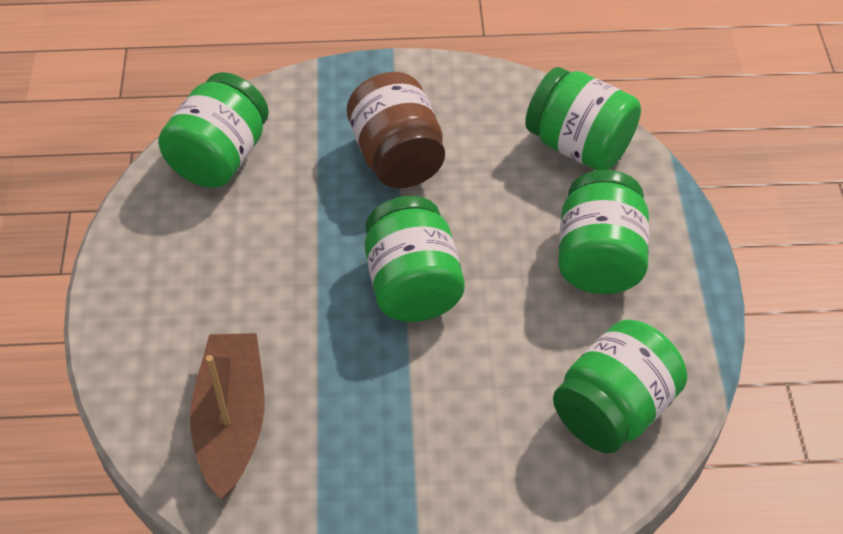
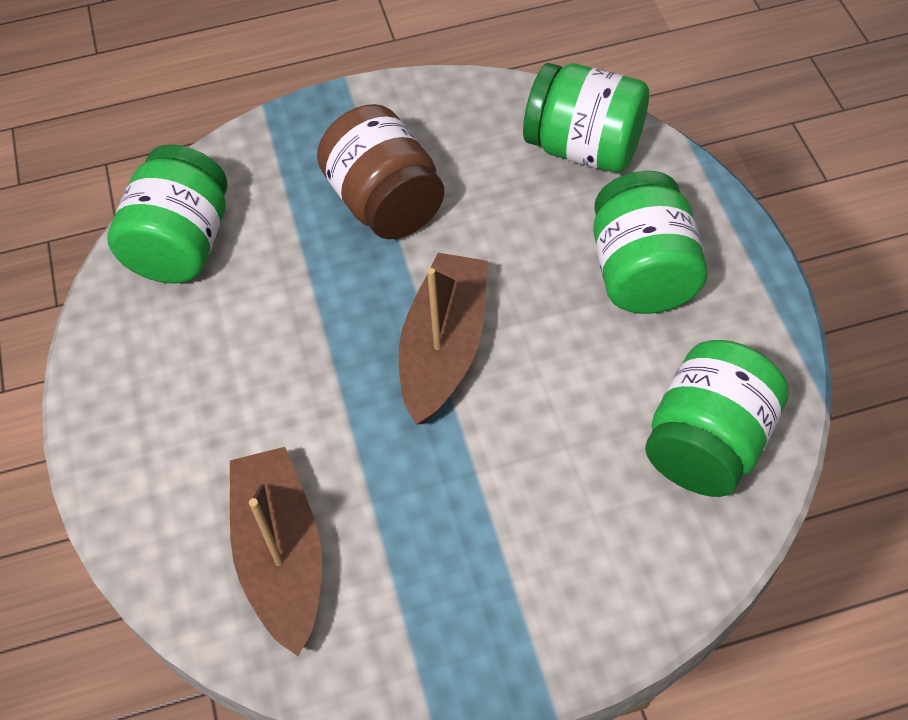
camera: 10 degrees left, 5 degrees up
(412, 285) = (443, 348): green jar -> brown boat

